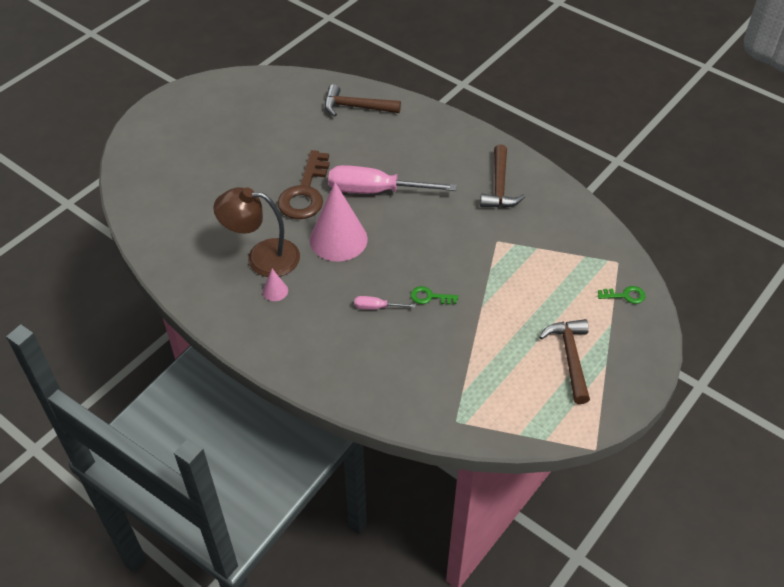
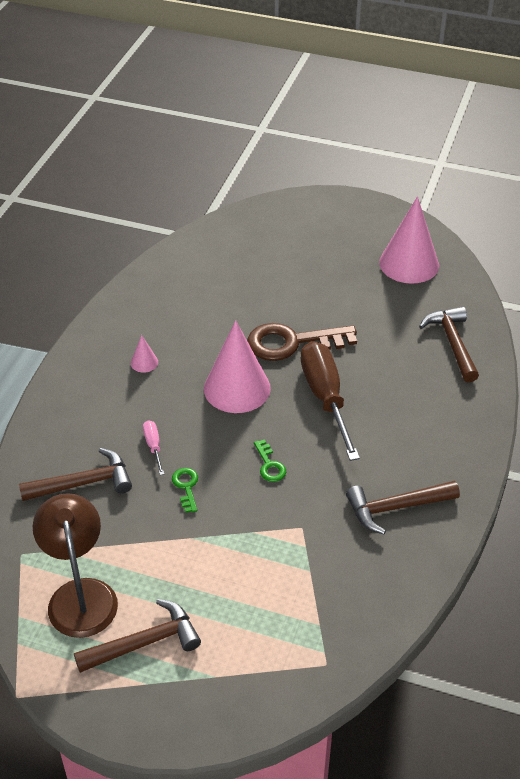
camera: 70 degrees right, 5 degrees down
(255, 101) = (409, 263): none -> pink cone
(262, 257) = (185, 339): brown lamp -> brown lamp (80, 595)
(375, 191) = (325, 397): pink screwdriver -> brown screwdriver
(397, 363) = (83, 483): none -> brown hammer
(625, 295) = (269, 683): green key -> green key (269, 465)

